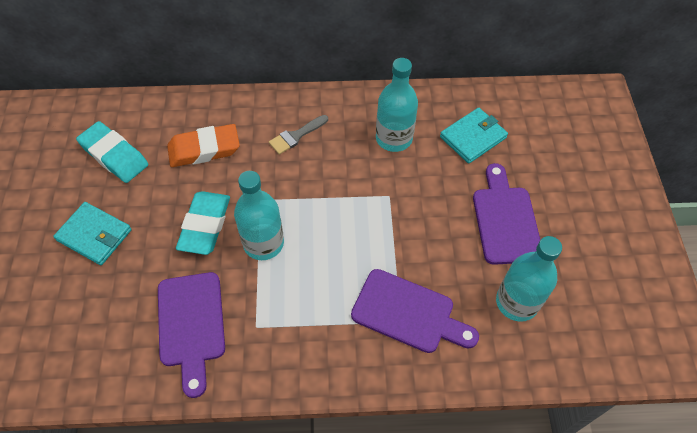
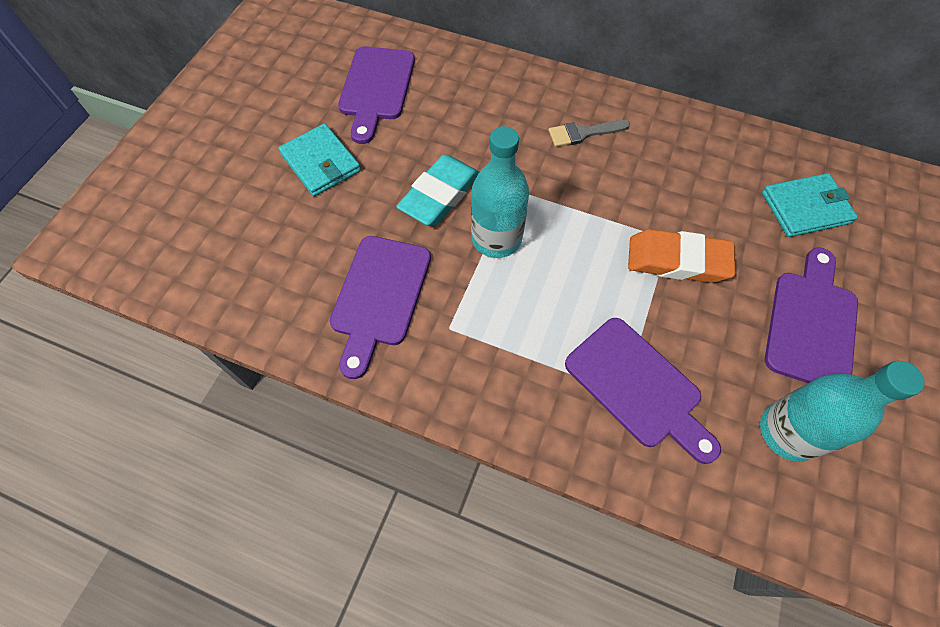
camera: 25 degrees right, 5 degrees up
(114, 155) = (376, 88): turquoise eraser -> purple cutting board
(204, 149) = (473, 113): orange eraser -> orange eraser (677, 260)
(394, 138) = (701, 175): turquoise bottle -> none

